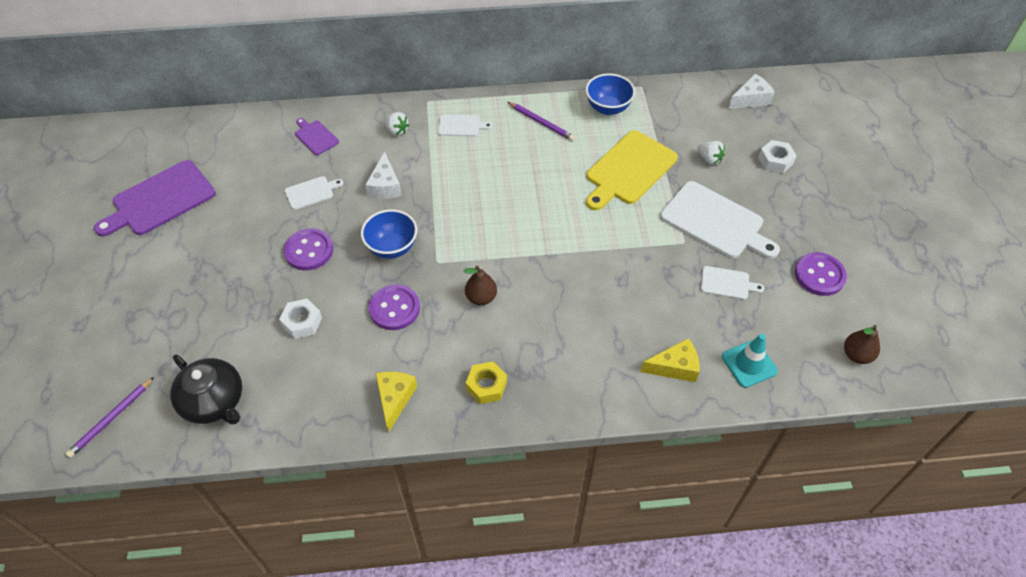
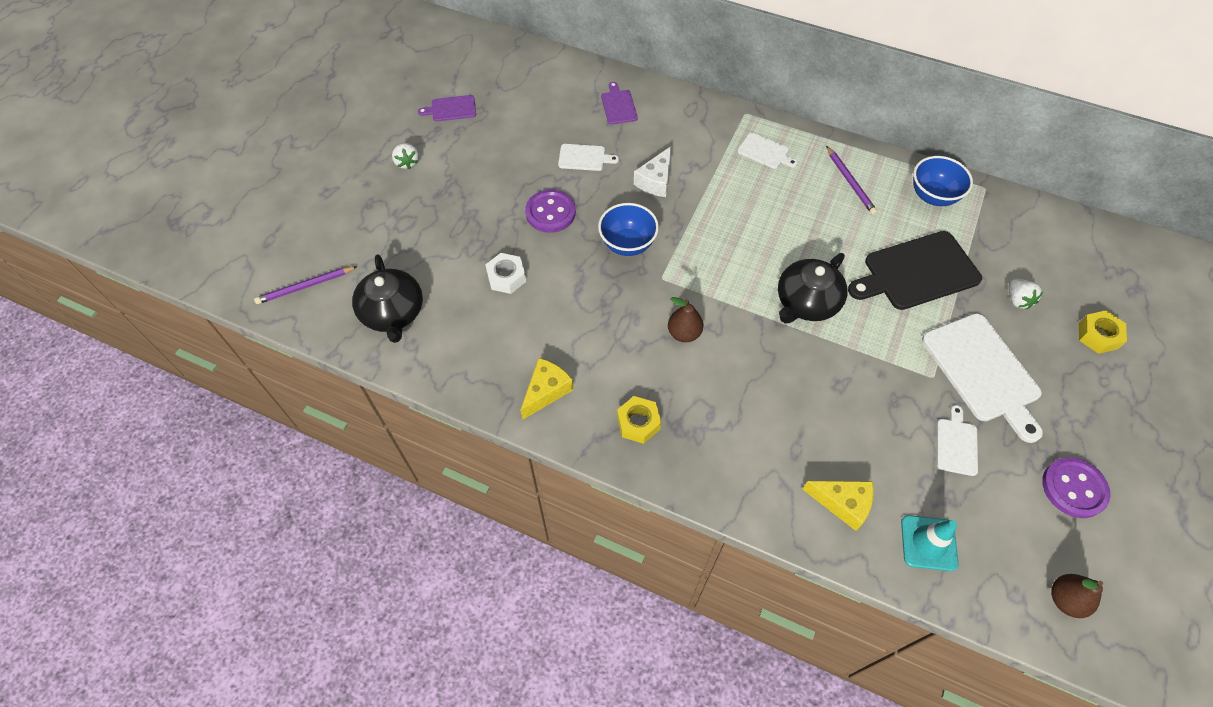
camera: 30 degrees right, 5 degrees up
(160, 200) = (451, 109): purple cutting board -> purple cutting board, size x0.50
(394, 308) = (596, 304): purple button -> none
(397, 130) = (698, 131): white strawberry -> white strawberry (407, 162)
(561, 229) = (806, 302): none -> black teapot
(629, 170) = (917, 272): yellow cutting board -> black cutting board
(727, 283) = (956, 444): white cutting board -> white cutting board turned 120 degrees counterclockwise
(750, 99) = (1109, 254): white cheese -> none
(775, 161) = (1098, 335): white nut -> yellow nut

